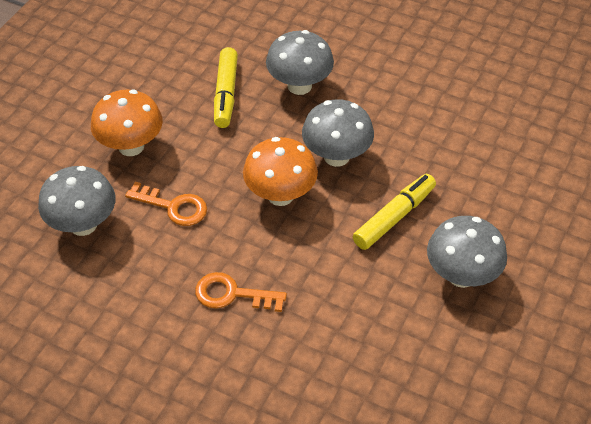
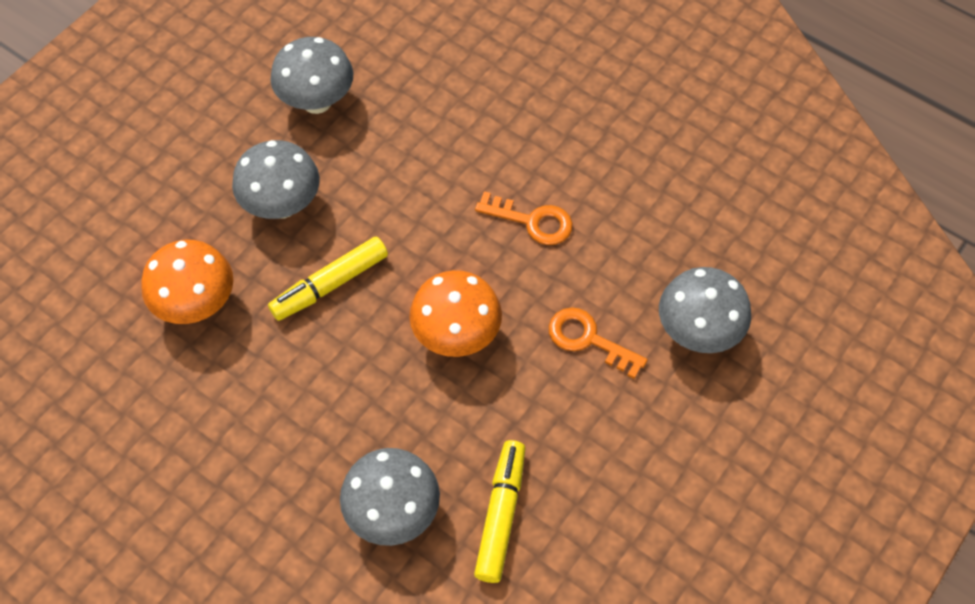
camera: 170 degrees left, 10 degrees up
(131, 146) = (639, 441): orange mushroom -> orange mushroom (197, 304)
(336, 156) = (373, 381): grey mushroom -> grey mushroom (317, 101)

